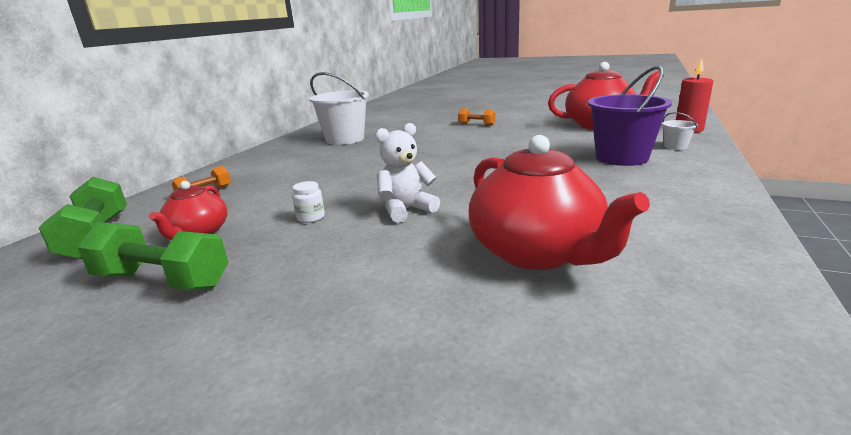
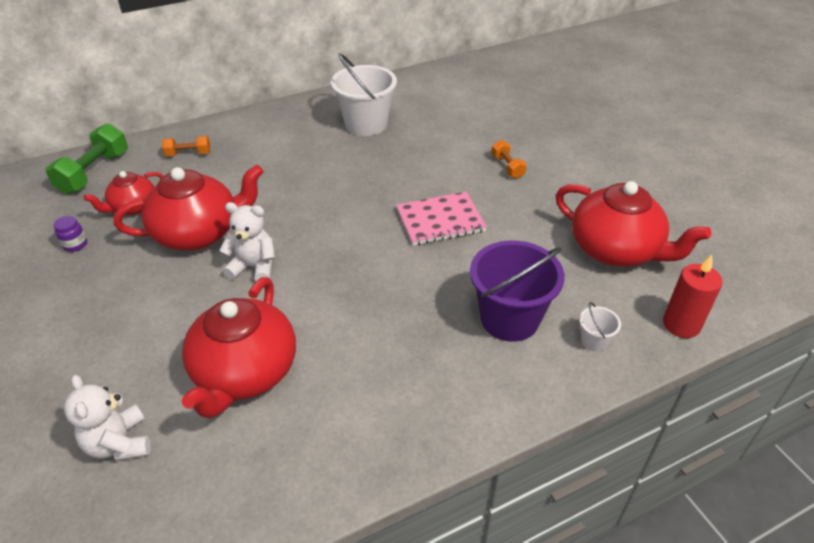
camera: 40 degrees right, 20 degrees up
(162, 281) = (75, 245): green dumbbell -> purple jar
(311, 217) = (199, 233): white jar -> red teapot
(488, 148) = (440, 220): none -> pink notebook
(544, 362) = (119, 443): none -> white teddy bear

